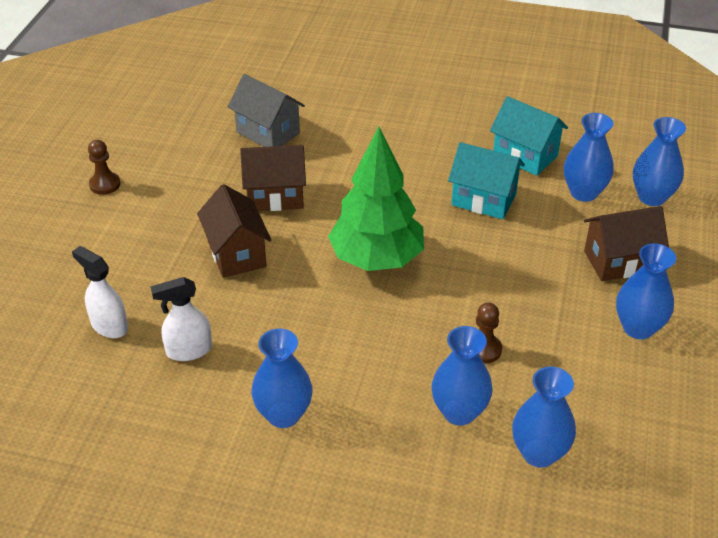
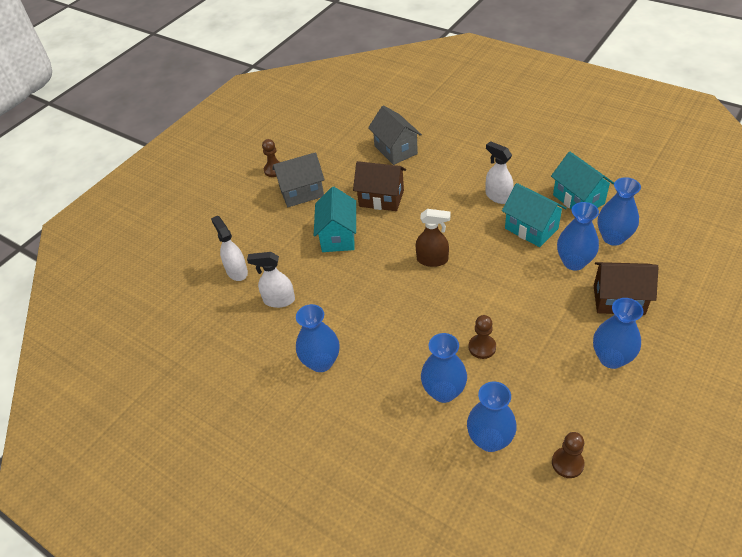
camera: 25 degrees right, 5 degrees up
(159, 207) = (302, 192): none -> grey house
(236, 254) = (338, 236): brown house -> turquoise house
(376, 259) = (432, 260): green tree -> brown spray bottle
(426, 168) = (498, 196): none -> white spray bottle
(639, 456) = (567, 463): none -> brown pawn
(652, 197) = (669, 252): blue vase -> blue vase (574, 262)

